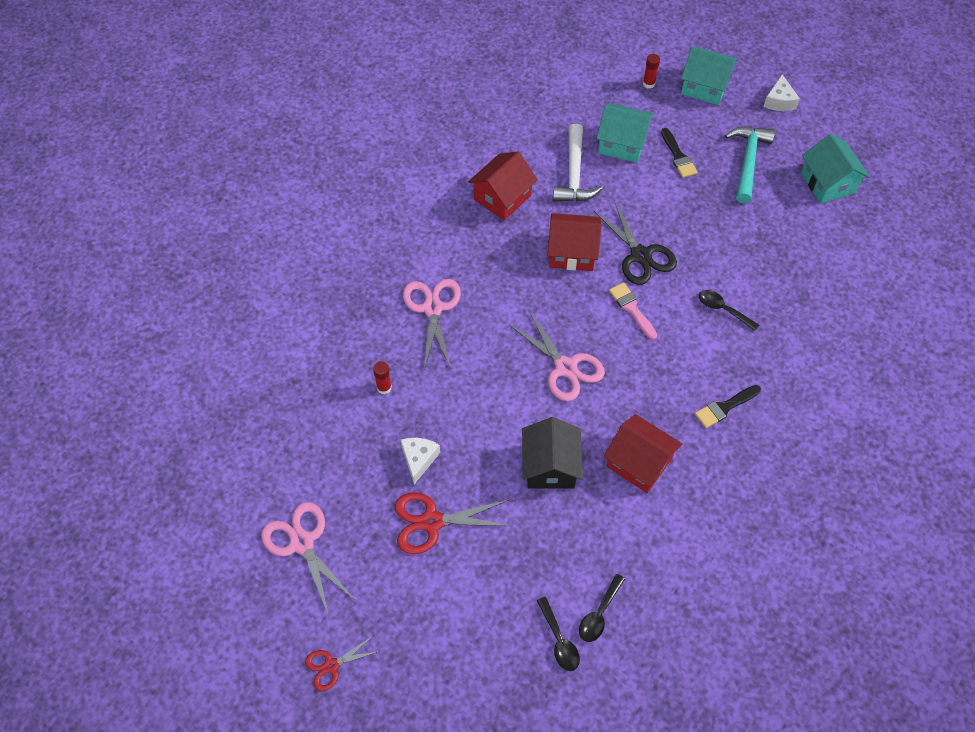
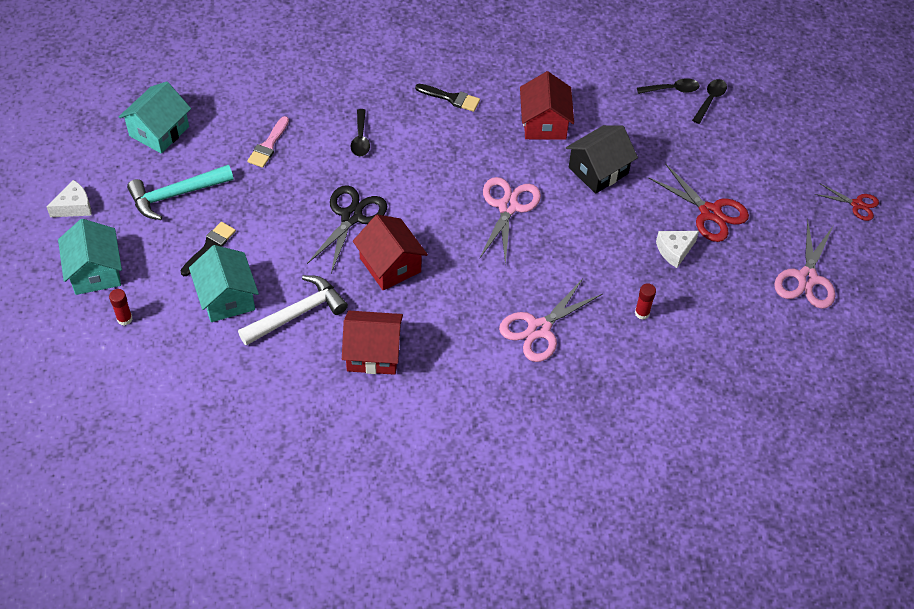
camera: 130 degrees left, 5 degrees down
(632, 309) = (412, 195): pink brush -> pink brush (268, 145)

